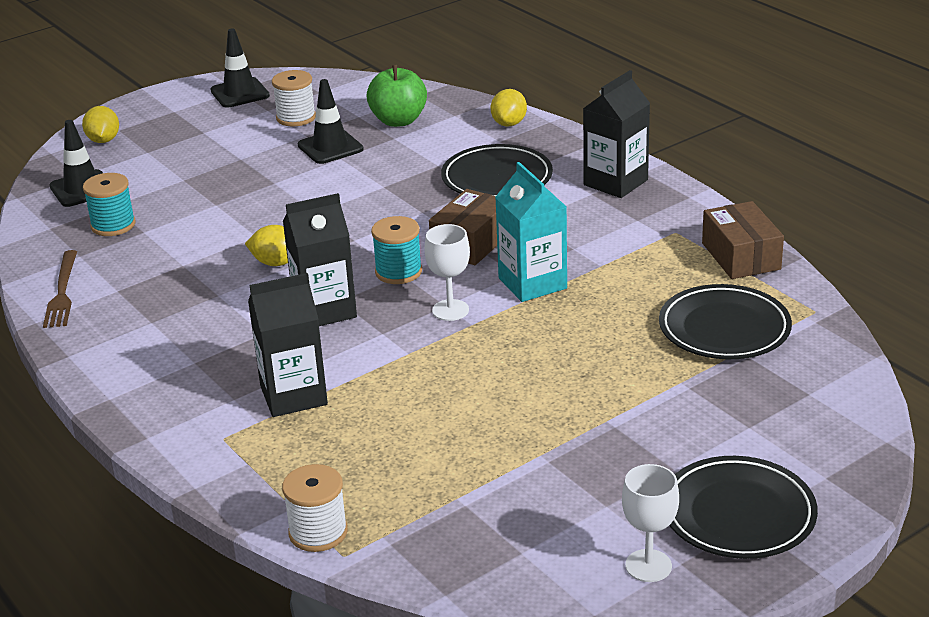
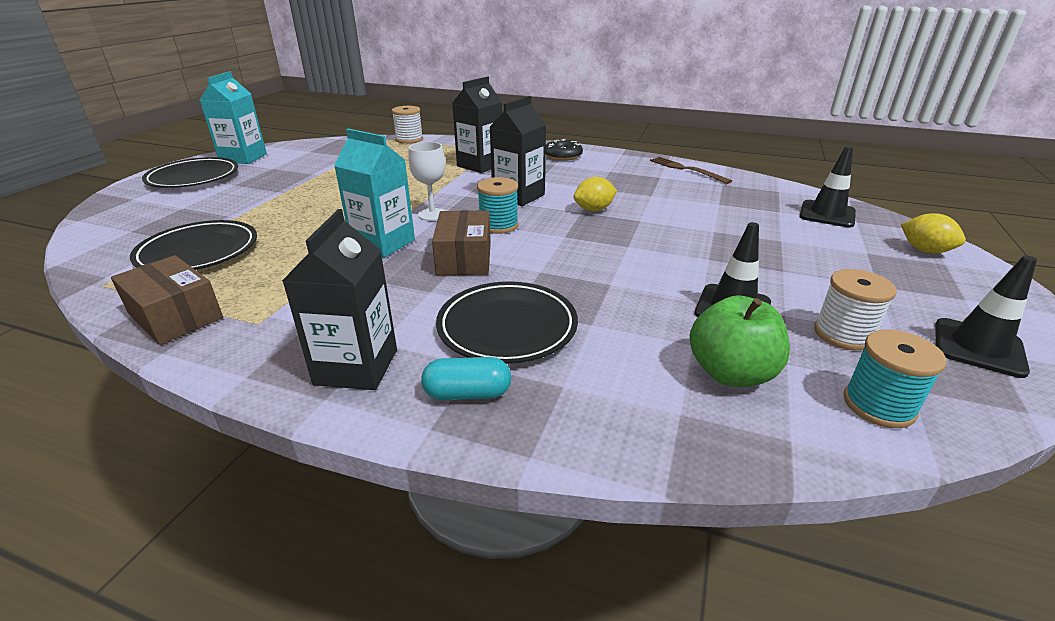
camera: 145 degrees right, 0 degrees up
(113, 225) = (746, 201): turquoise spool -> turquoise spool (878, 405)
(152, 379) = (563, 156): none -> black donut
(509, 123) = (585, 425): yellow lemon -> none
(558, 151) = (467, 394): none -> turquoise capsule
(648, 566) = (243, 158): white goblet -> turquoise carton

